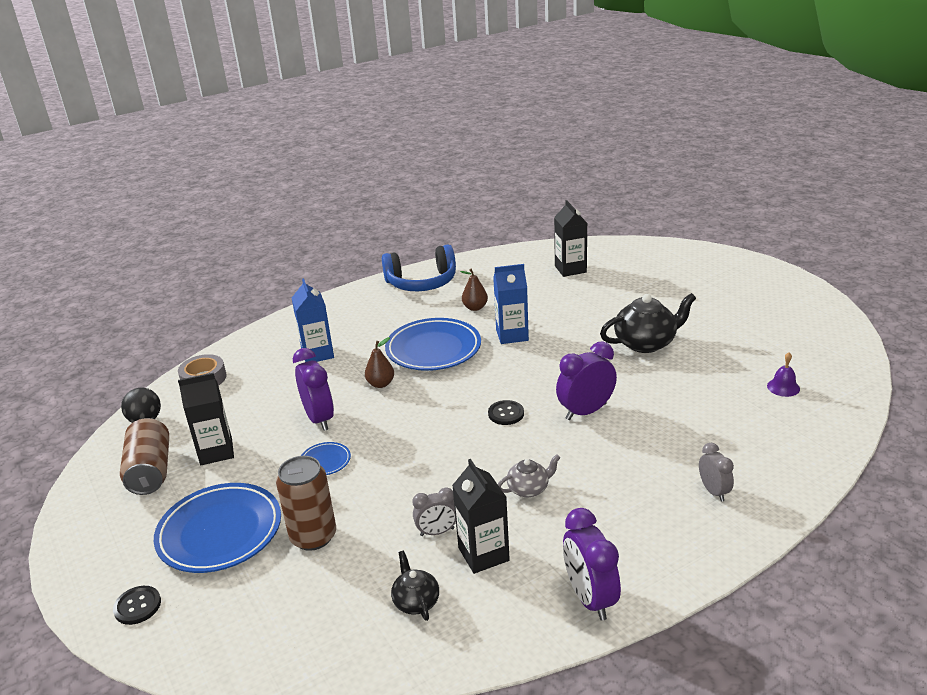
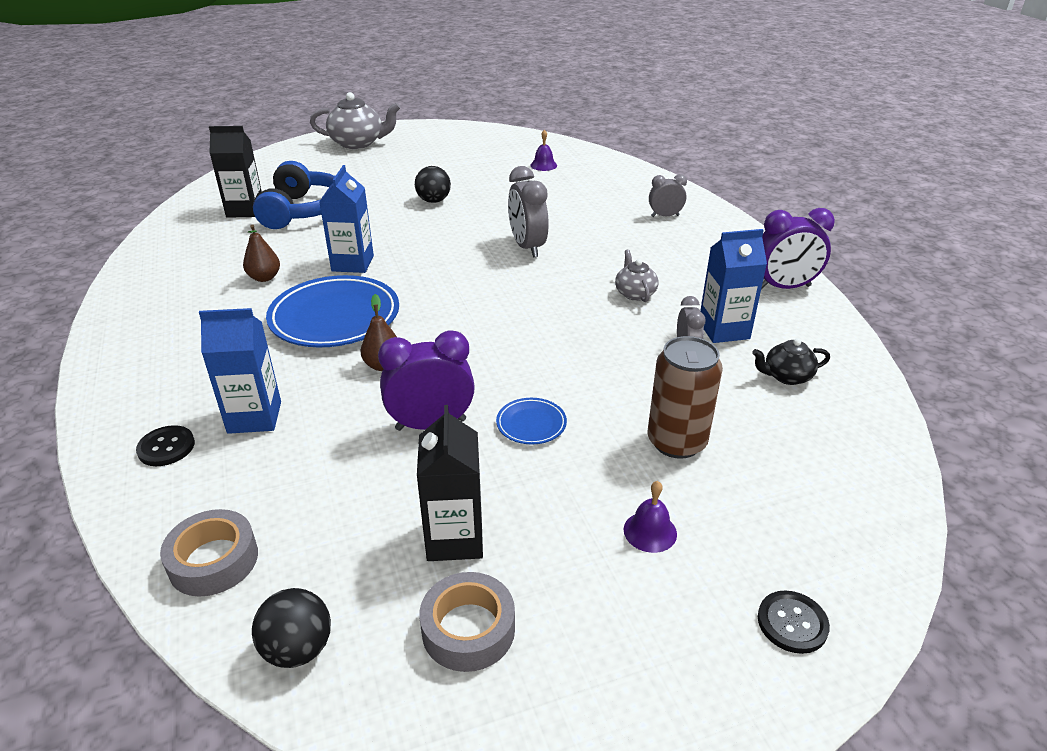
camera: 80 degrees left, 5 degrees up
(150, 471) = (468, 629): brown can -> grey tape
(220, 532) = (650, 531): blue plate -> purple bell
(422, 282) = (148, 308): blue headphones -> blue headphones (302, 211)
(483, 554) = (724, 330): black carton -> blue carton
(506, 414) = (505, 288): black button -> black button (166, 447)
(586, 411) = (527, 247): purple clock -> grey clock
(646, 343) = (433, 201): black teapot -> black ball
(740, 275) = (358, 143): none -> grey teapot

